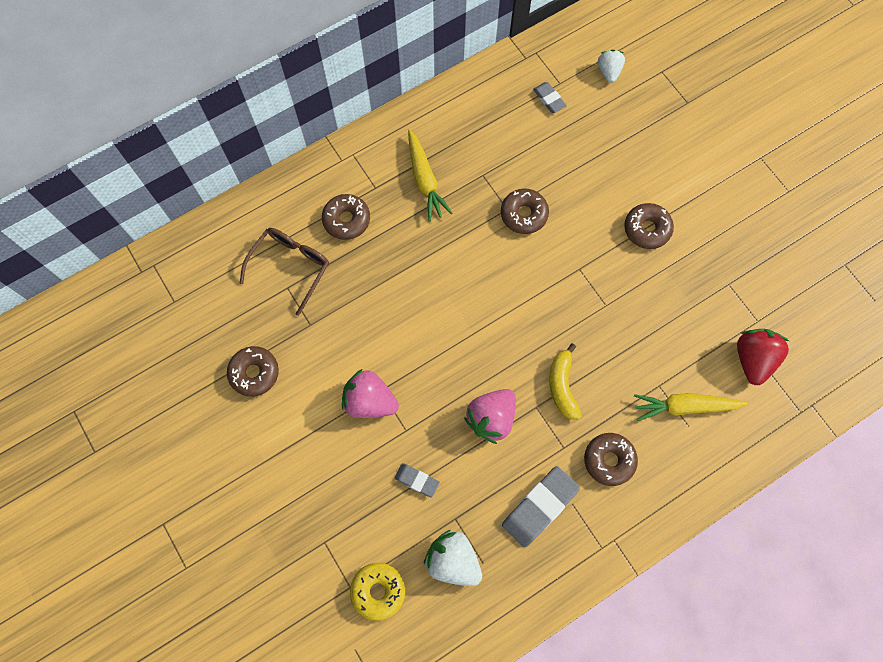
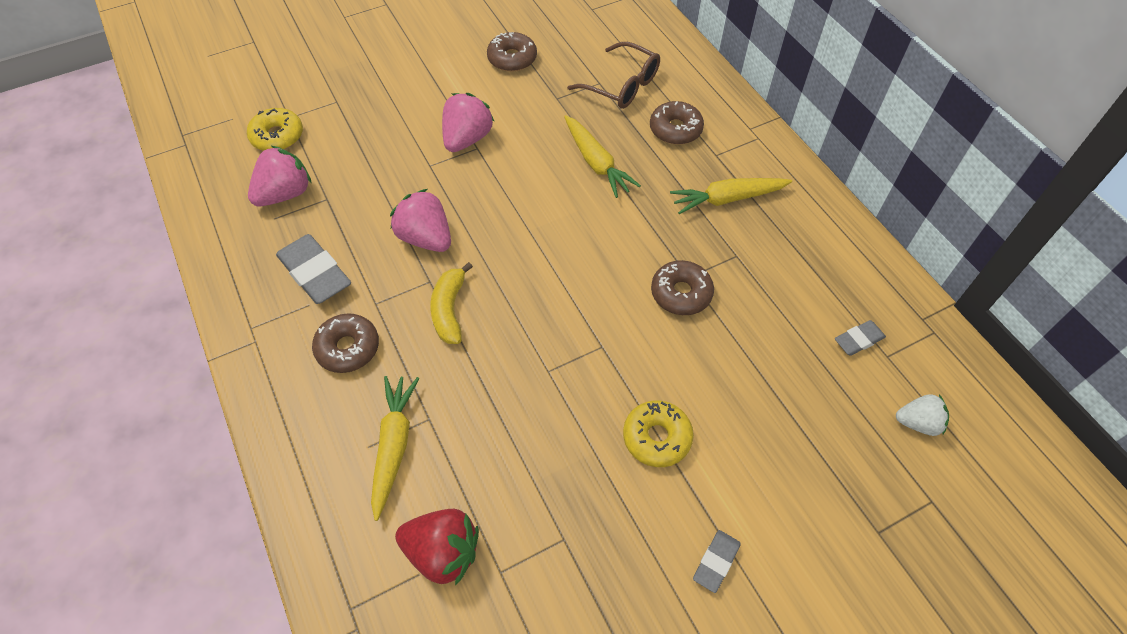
camera: 95 degrees right, 15 degrees down
(392, 284) = (596, 163): none -> yellow carrot
(417, 480) = (375, 171): grey eraser -> grey eraser (716, 562)
(453, 560) = (285, 194): white strawberry -> pink strawberry
(562, 386) = (449, 310): yellow banana -> yellow banana turned 90 degrees counterclockwise
(647, 229) = (657, 437): brown donut -> yellow donut

